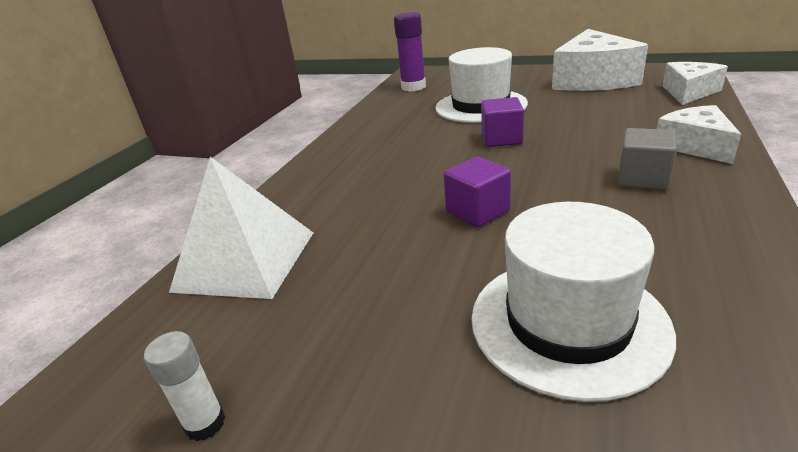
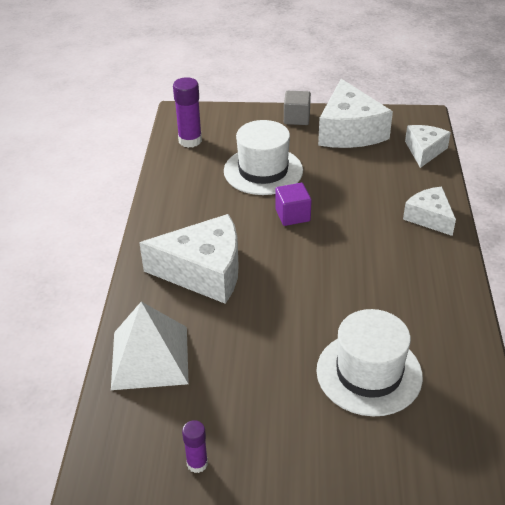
camera: 20 degrees left, 10 degrees up
(205, 423) = (197, 463): white glue stick -> purple glue stick
(368, 181) = (204, 272): none -> white cheese
(477, 211) = (296, 295): purple cube -> none
(642, 179) = (398, 254): grey cube -> grey cube (296, 118)

